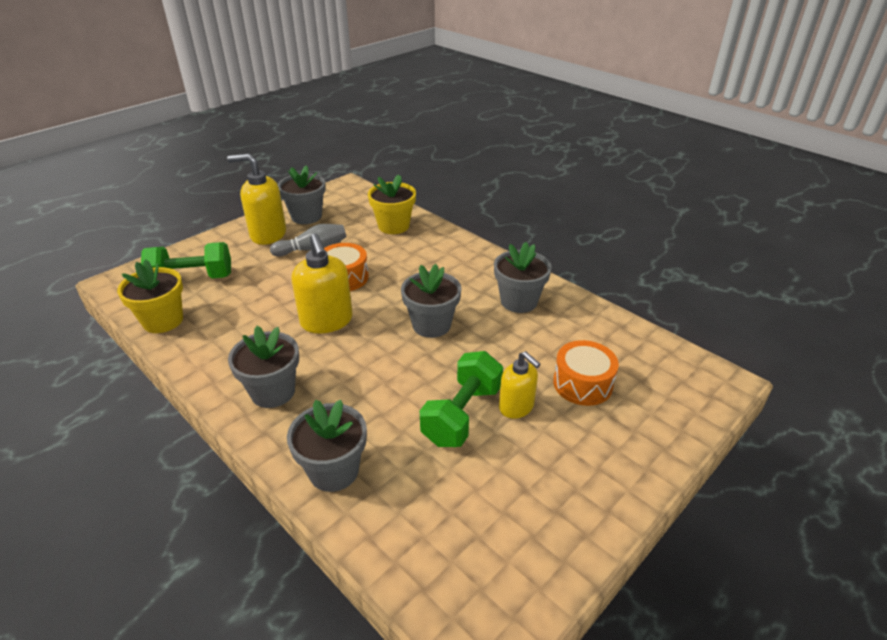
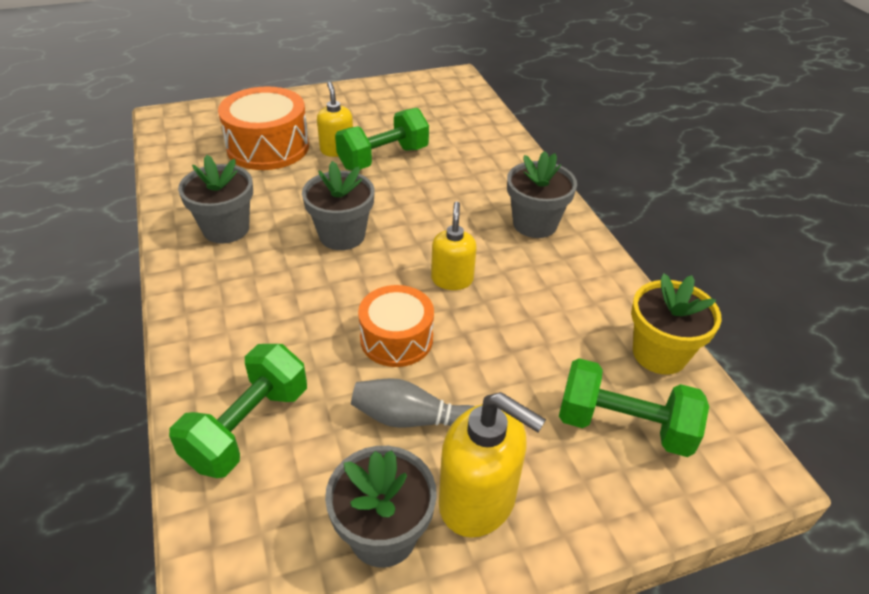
camera: 155 degrees left, 5 degrees up
(327, 321) = (452, 279): yellow soap dispenser -> yellow soap dispenser, size x0.63
(334, 471) = (502, 157): grey flower pot -> none
(393, 226) = (248, 427): yellow flower pot -> green dumbbell
(582, 384) = (268, 147): orange drum -> orange drum, size x1.51

